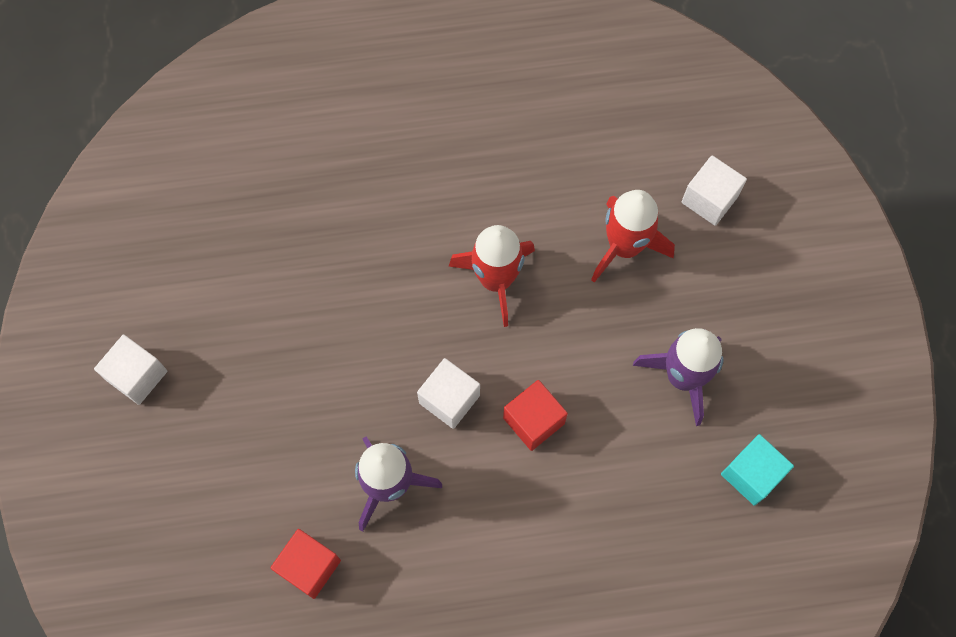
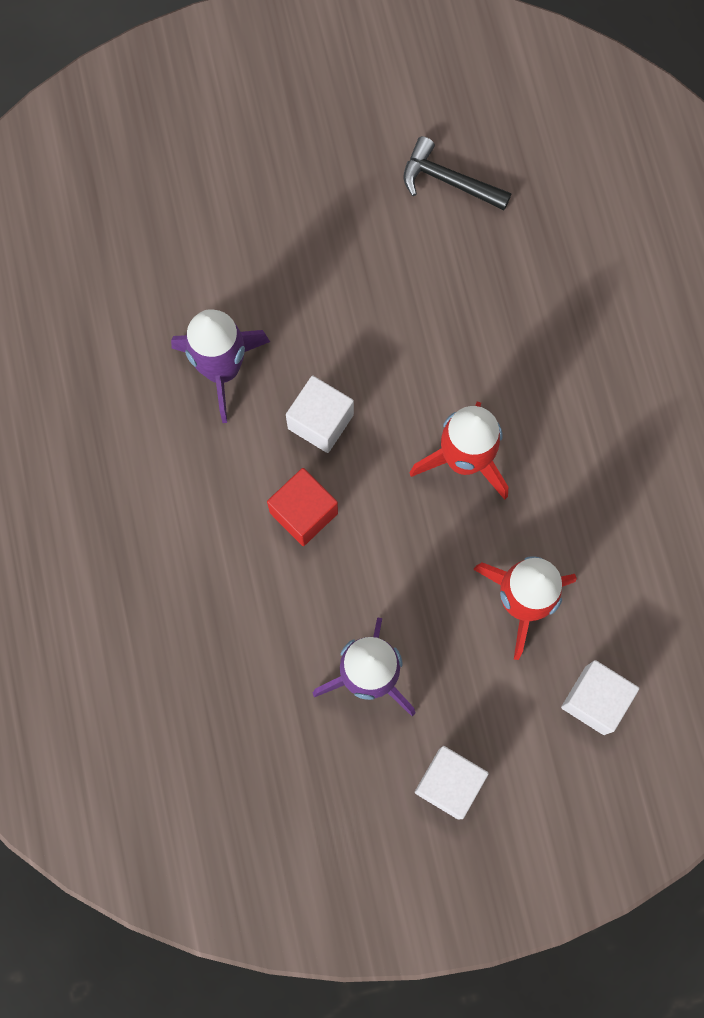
camera: 85 degrees right, 5 degrees up
(137, 376) = (319, 109): white cube -> white cube (449, 783)
(230, 267) = (448, 181): none -> black hammer
(309, 566) = (132, 300): red cube -> none
(751, 474) = (261, 757): turquoise cube -> none

